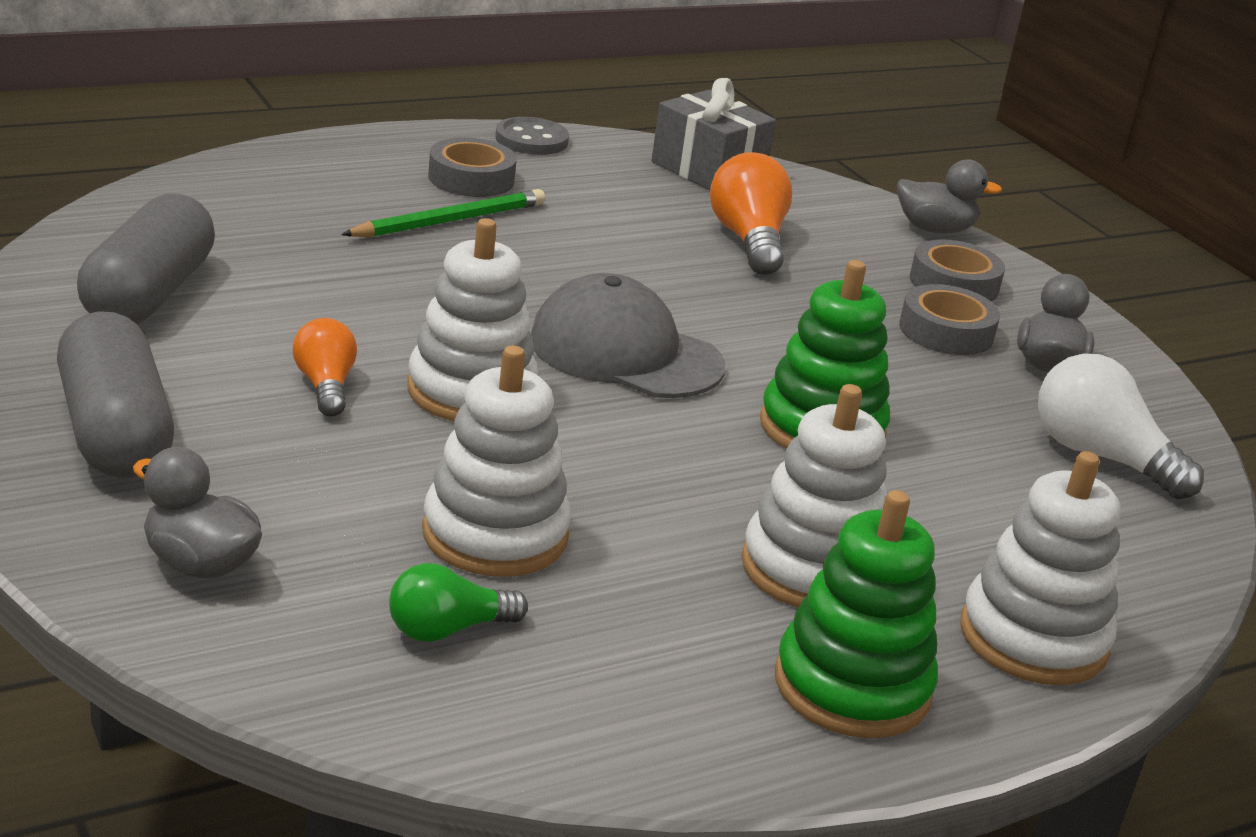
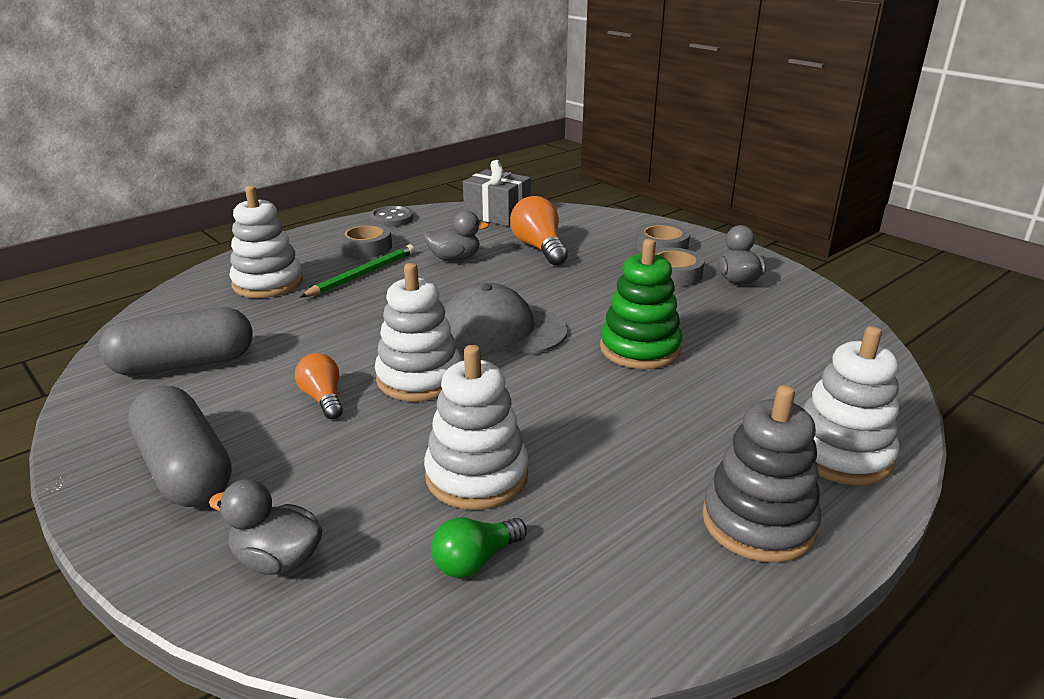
camera: 10 degrees left, 0 degrees up
(149, 294) = (184, 364): grey capsule -> grey capsule turned 75 degrees clockwise
(812, 569) = (686, 443): white stacking toy -> white stacking toy (268, 283)
(852, 686) = (758, 522): green stacking toy -> grey stacking toy
(934, 229) = (633, 220): grey duck -> grey duck (454, 259)
(1100, 456) = (799, 326): white light bulb -> none

